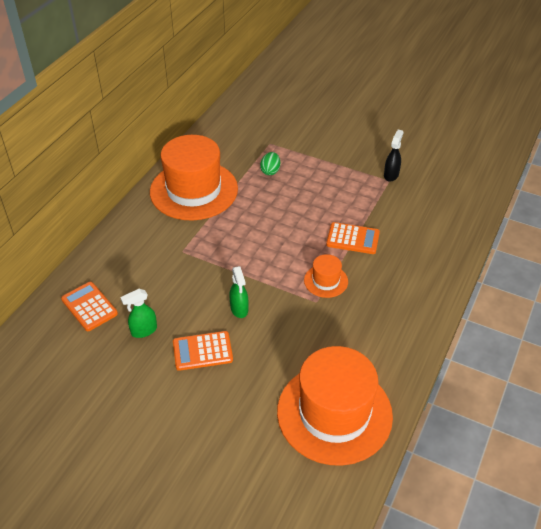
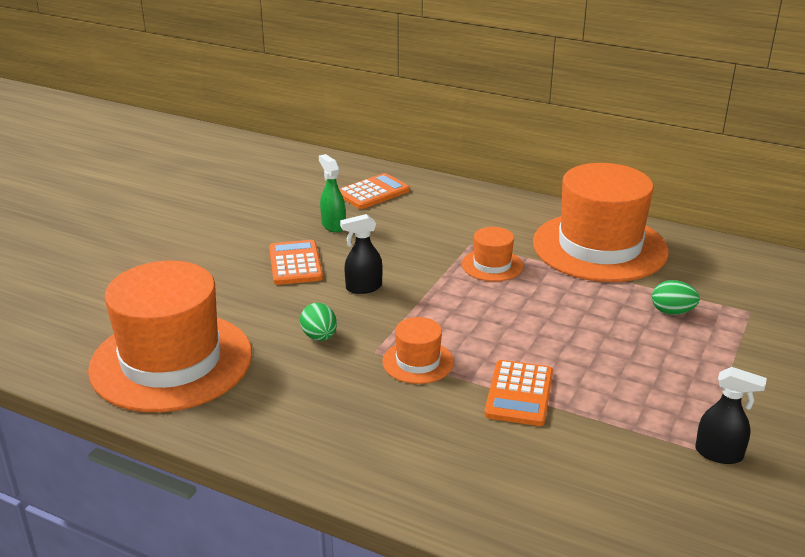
camera: 90 degrees right, 15 degrees down
(213, 242) = (492, 265): none -> orange hat
(239, 309) = (363, 288): green spray bottle -> black spray bottle
(301, 330) = (319, 337): none -> green egg

